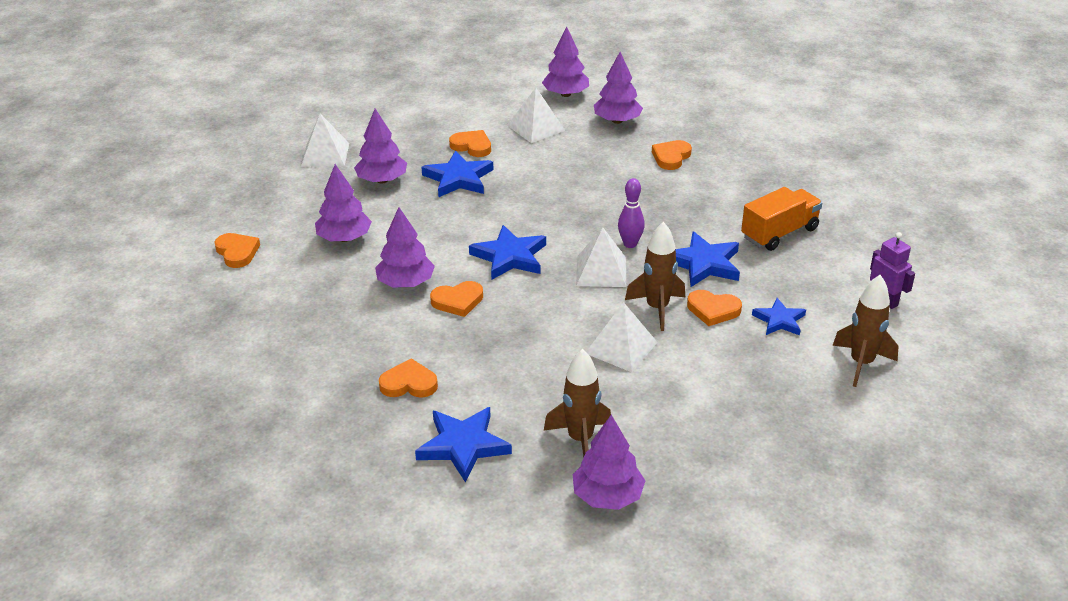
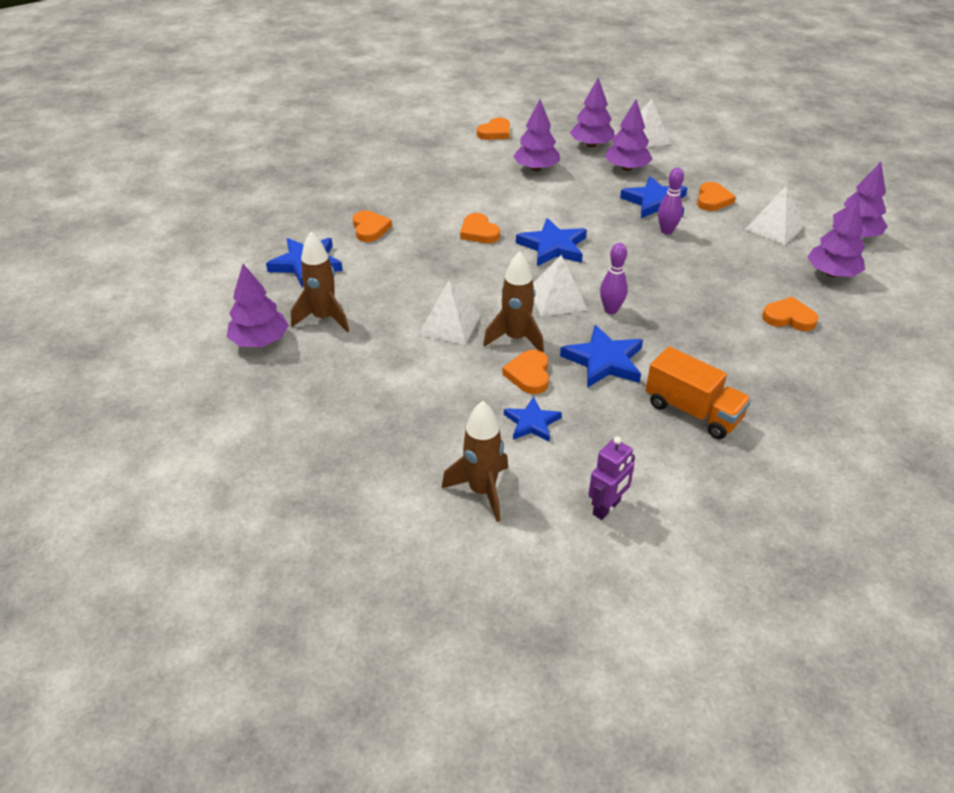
camera: 75 degrees right, 5 degrees up
(405, 283) = (491, 205): purple tree -> purple tree (591, 145)
(514, 184) = (666, 231): none -> purple bowling pin

